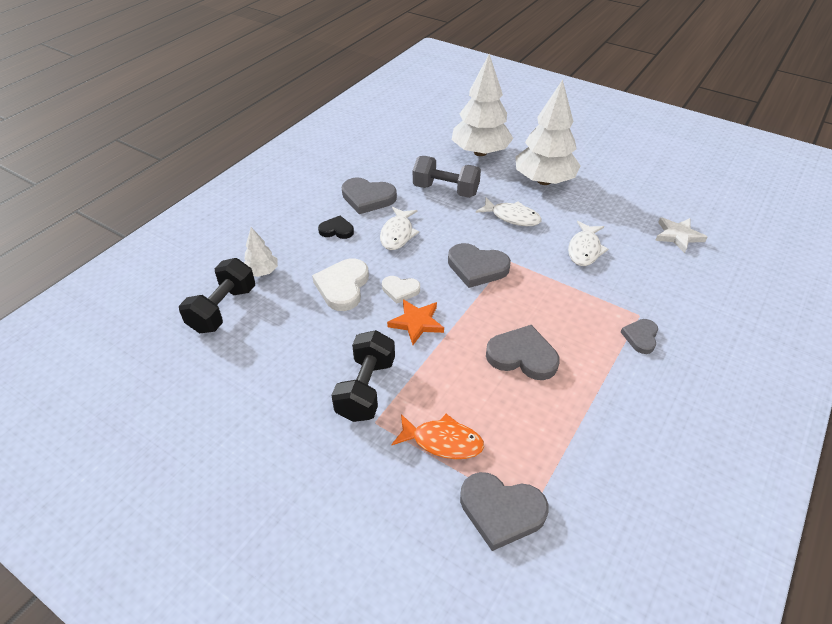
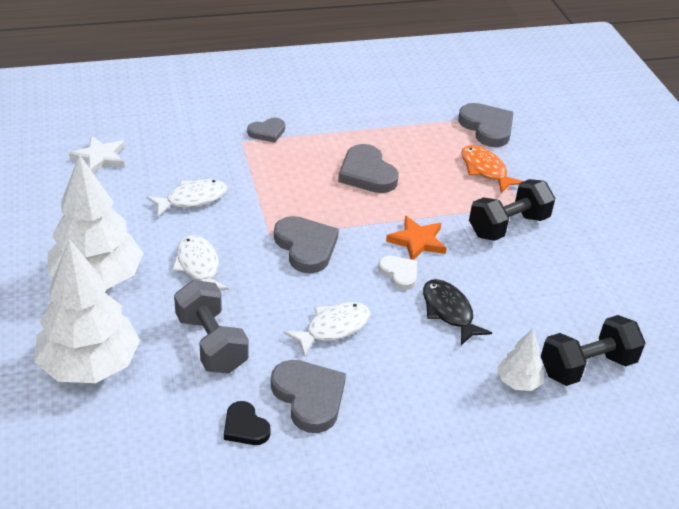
camera: 140 degrees left, 5 degrees down
(337, 230) = (391, 378): black heart -> black heart (245, 427)
(343, 287) = (449, 311): white heart -> black fish

